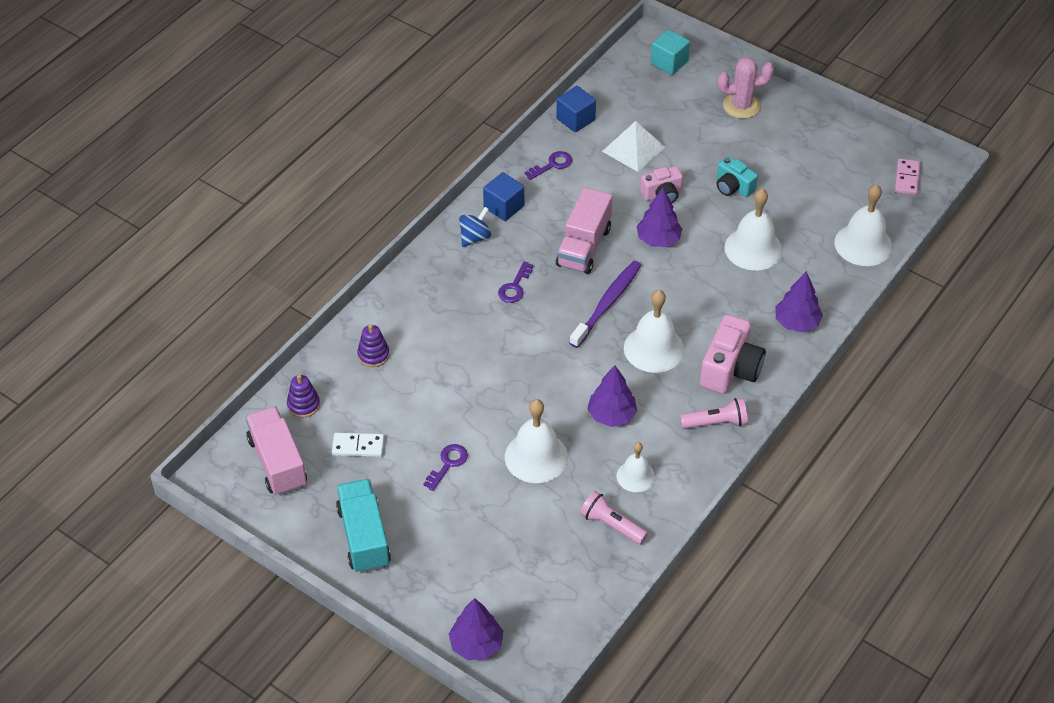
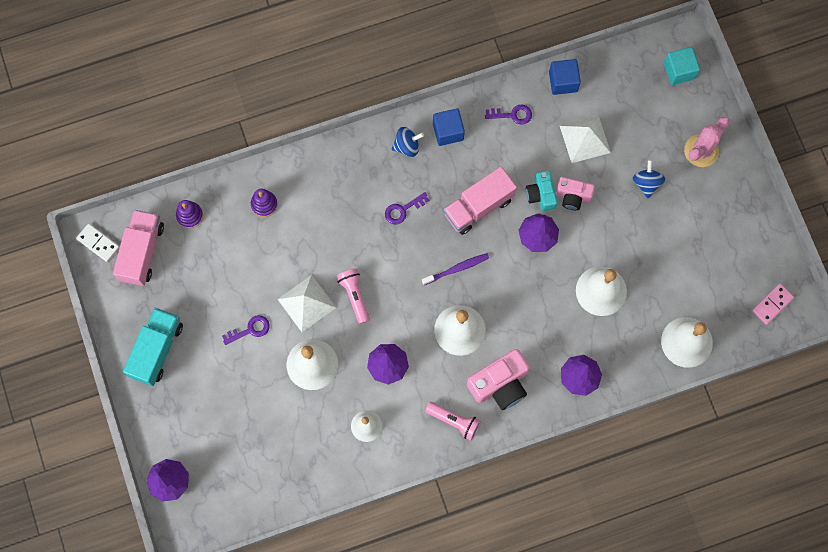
camera: 35 degrees right, 25 degrees up
(358, 446) = (202, 275): white domino -> white domino (98, 243)
(486, 410) = (306, 303): none -> white pyramid
(607, 303) = (457, 269): purple toothbrush -> purple toothbrush, size x0.66
(611, 525) = (321, 453): pink flashlight -> pink flashlight (354, 296)
(717, 152) = (646, 183): none -> blue spinning top
(733, 187) = (632, 224): turquoise camera -> turquoise camera (541, 194)
(741, 106) = (701, 151): pink cactus -> pink cactus turned 75 degrees counterclockwise

